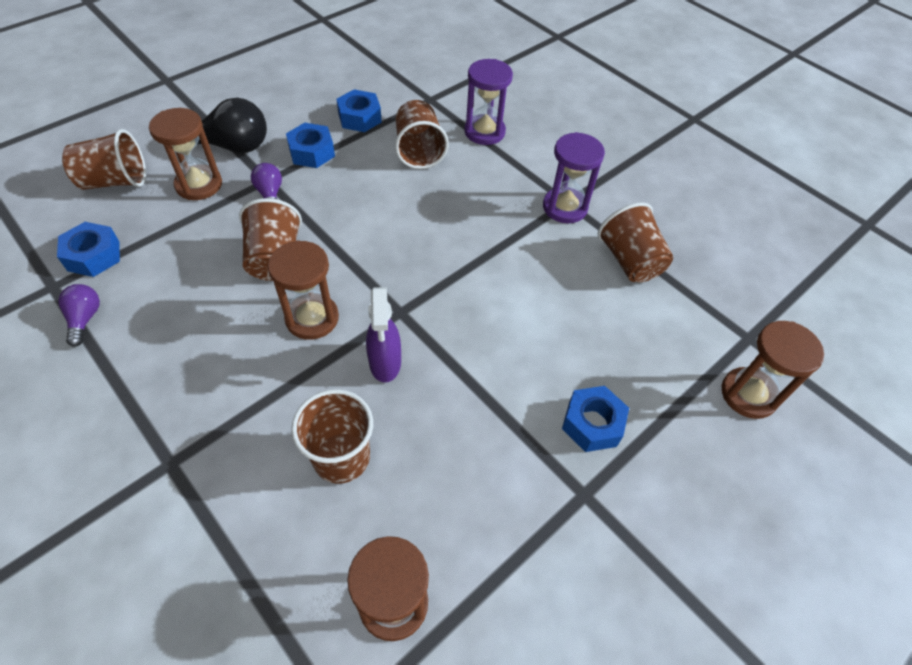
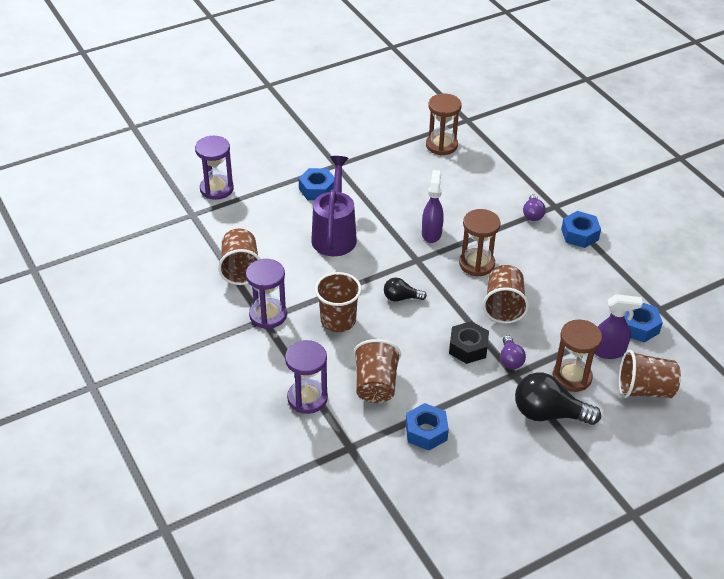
camera: 165 degrees left, 10 degrees down
(85, 319) = (628, 284): purple light bulb -> purple light bulb (533, 214)
(145, 219) = (608, 351): none -> purple spray bottle
(312, 152) = (474, 397): blue nut -> blue nut (580, 234)
(320, 201) = (468, 347): none -> black nut
(341, 457) = (462, 195): brown cup -> brown cup (338, 320)
(411, 251) = (401, 298): none -> black light bulb
(530, 335) = (334, 235): none -> purple watering can
(748, 394) = (216, 189): brown hourglass -> purple hourglass

